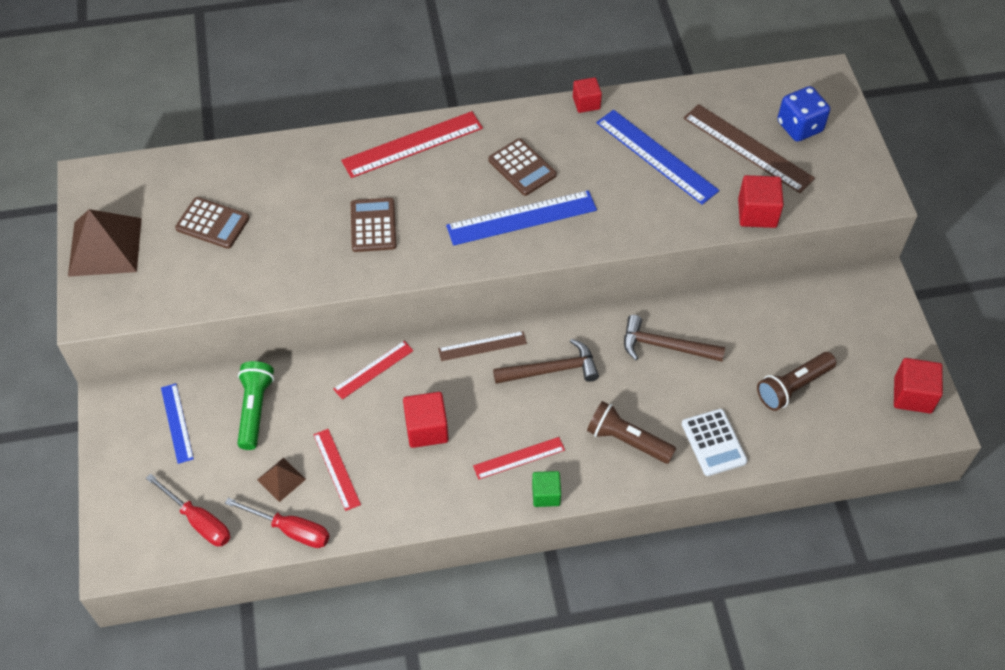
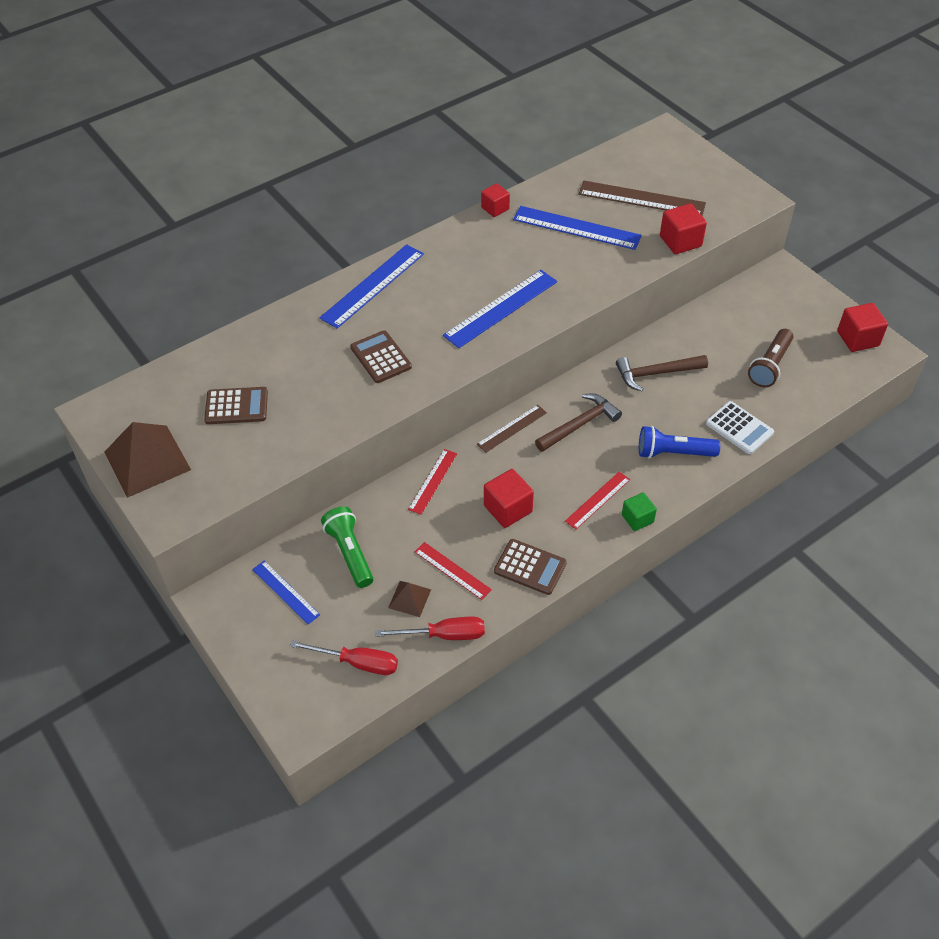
camera: 25 degrees left, 5 degrees down
(412, 144) = (373, 285): red ruler -> blue ruler
(522, 168) = (476, 272): brown calculator -> brown calculator (530, 567)
(627, 440) = (673, 453): brown flashlight -> blue flashlight
(799, 127) = (669, 172): blue dice -> none

